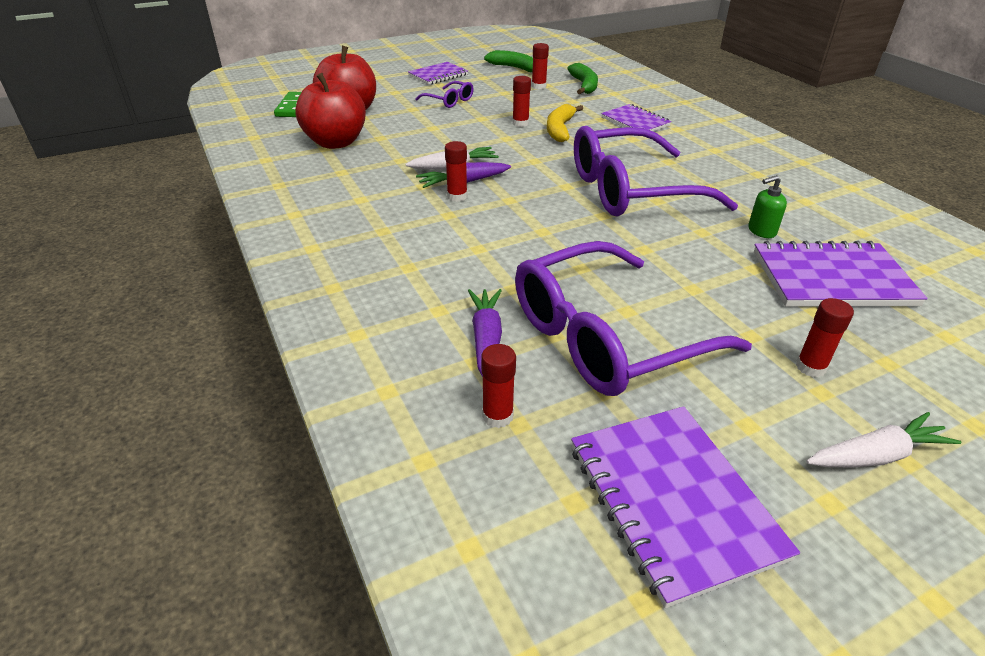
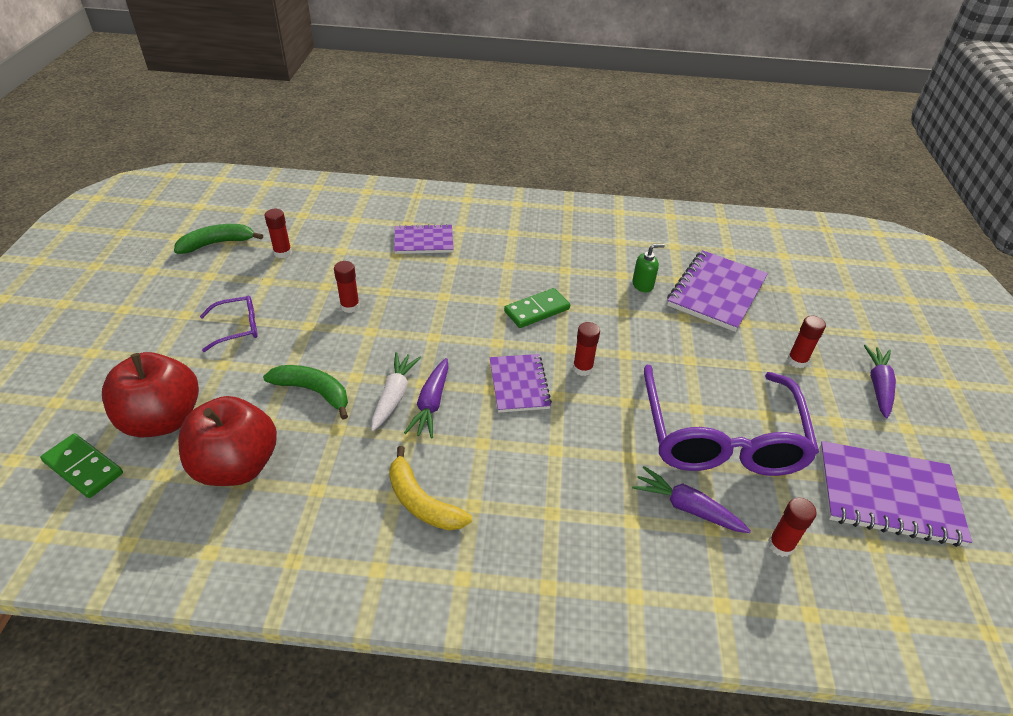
camera: 60 degrees left, 5 degrees up
(438, 75) = (157, 304): purple notebook -> purple notebook (519, 384)
(457, 196) = (454, 421): red glue stick -> red glue stick (582, 368)
(560, 129) = (390, 290): yellow banana -> yellow banana (422, 502)
(584, 85) = (317, 226): green banana -> green banana (313, 391)
(632, 190) = (537, 310): purple glasses -> green domino
(761, 231) = (643, 285): green soap dispenser -> green soap dispenser turned 120 degrees counterclockwise
(876, 455) = (878, 386): white carrot -> purple carrot

